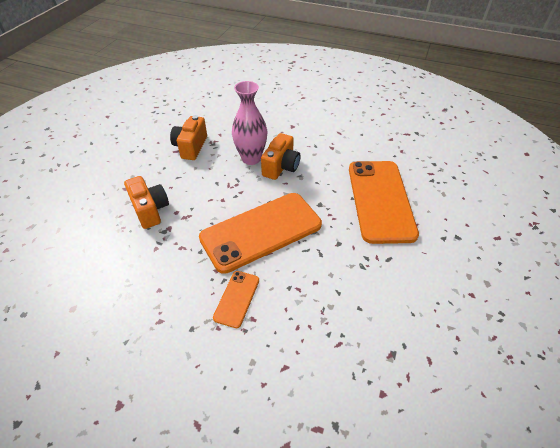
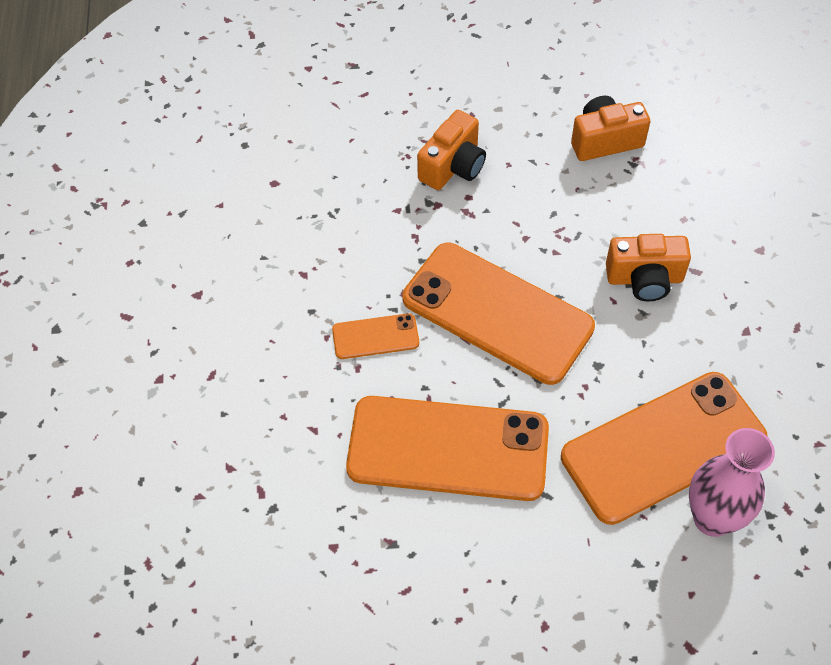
camera: 65 degrees right, 10 degrees up
(251, 158) = (635, 230): pink vase -> pink vase (712, 518)
(337, 293) = (448, 448): none -> orange phone

